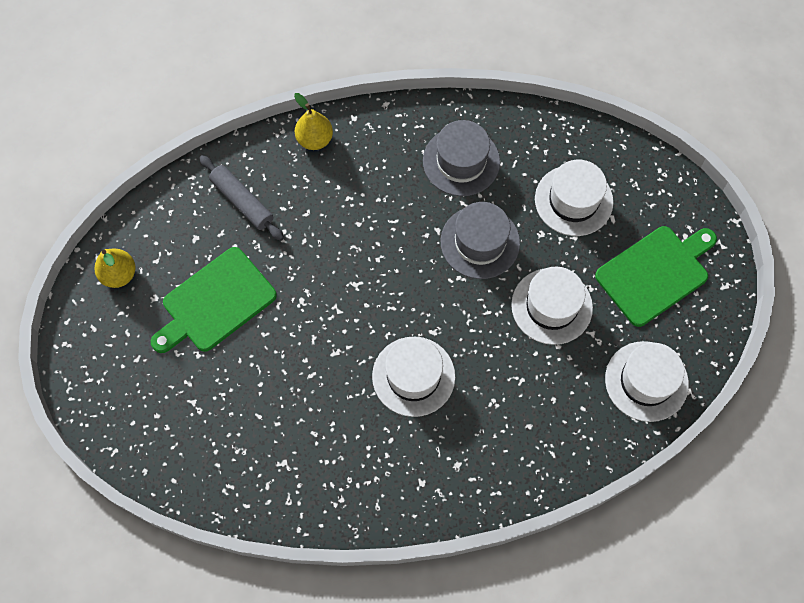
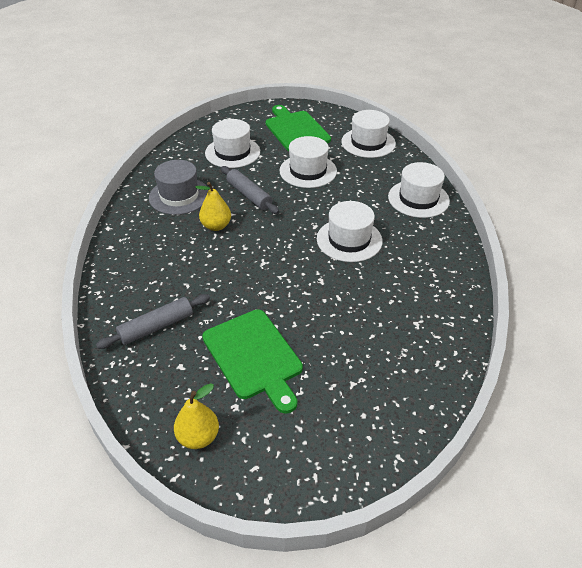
camera: 80 degrees left, 25 degrees down
(314, 139) = (117, 272): yellow pear -> yellow pear (216, 226)
(480, 242) = (249, 195): grey hat -> grey rolling pin
(518, 459) = (418, 199): none -> white hat

